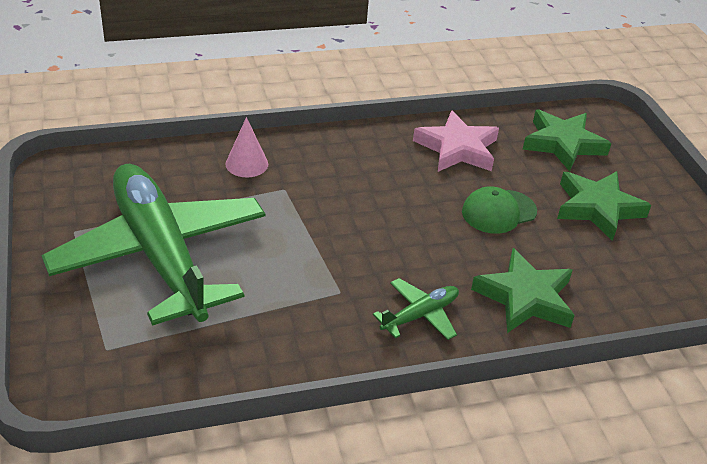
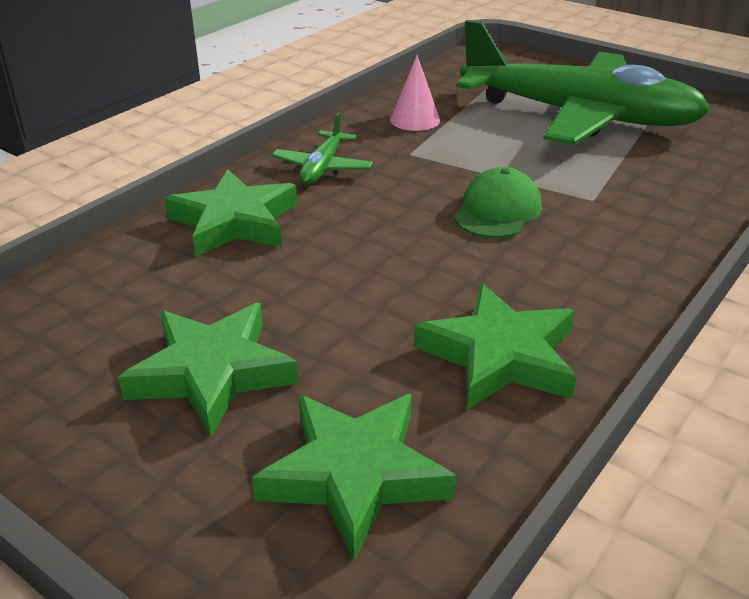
camera: 145 degrees right, 5 degrees down
(246, 164) = (669, 202): pink cone -> pink cone (415, 120)
(457, 149) = (500, 356): pink star -> green star
(498, 212) = (346, 294): green cap -> green cap (497, 211)

